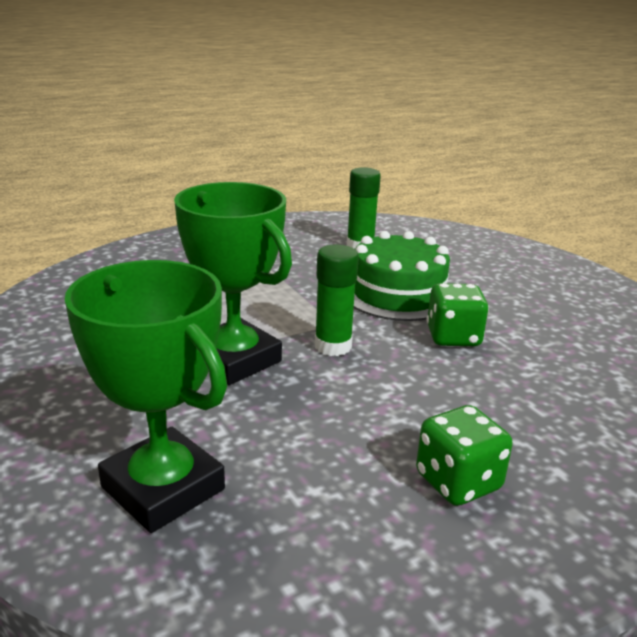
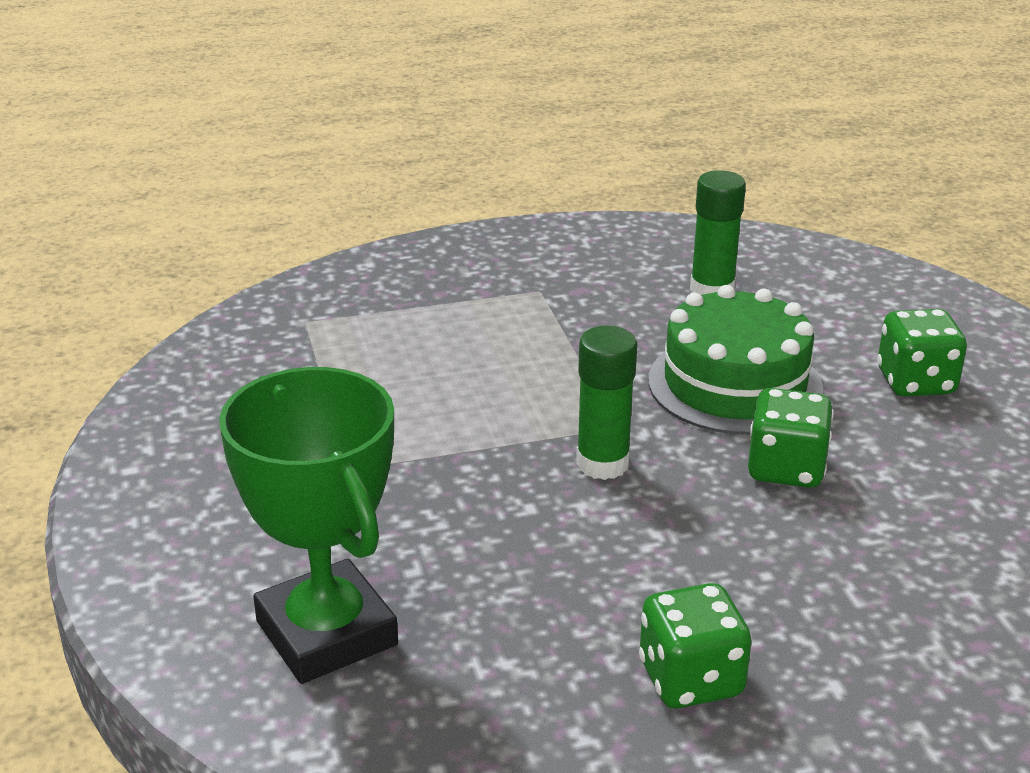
camera: 15 degrees right, 5 degrees up
(234, 359) = (460, 469): green trophy -> none
(504, 283) = (915, 382): none -> green dice

